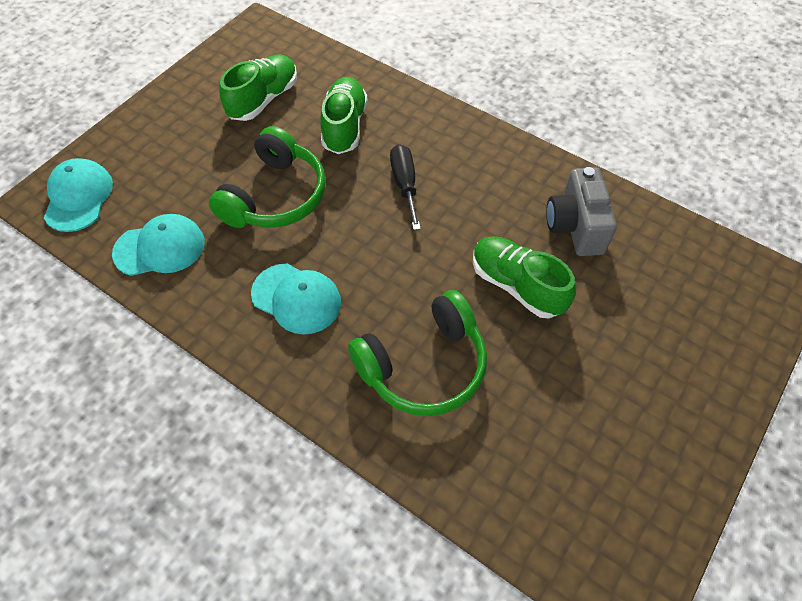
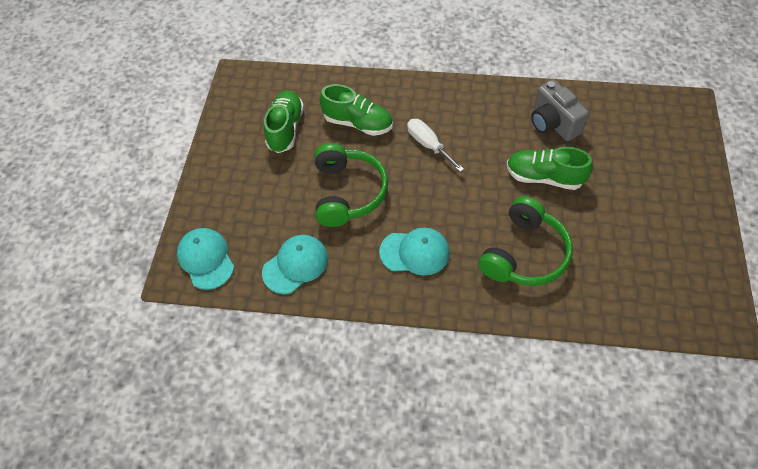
camera: 25 degrees left, 0 degrees up
(344, 126) = (358, 123): green shoe -> green shoe turned 135 degrees clockwise
(405, 185) = (428, 145): black screwdriver -> white screwdriver

